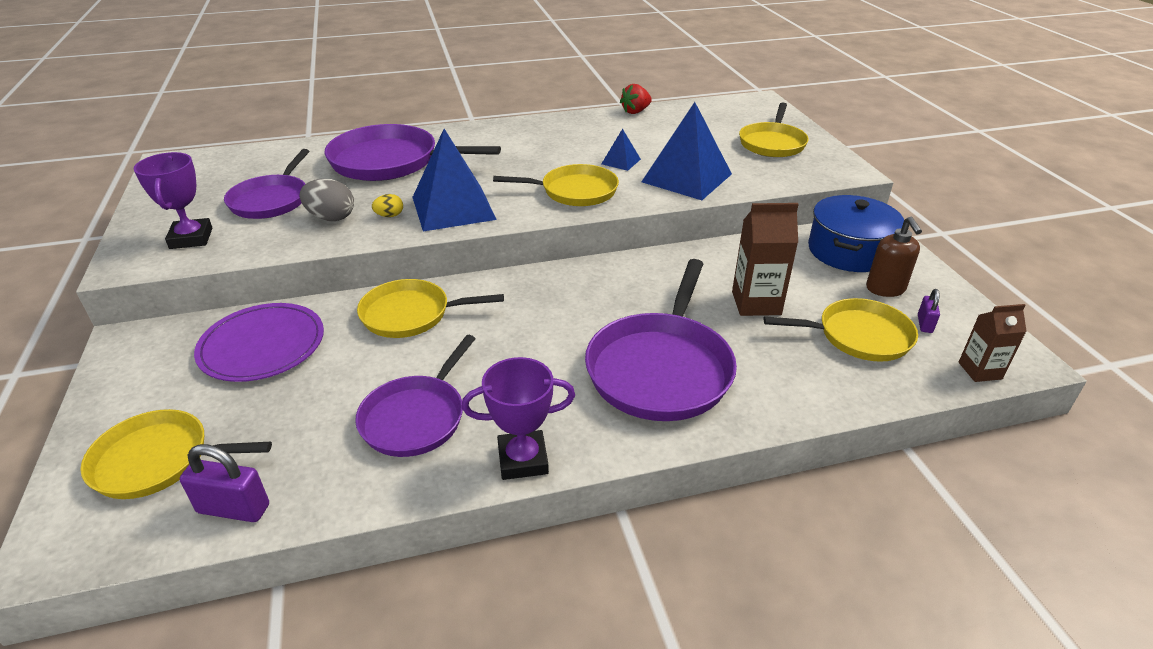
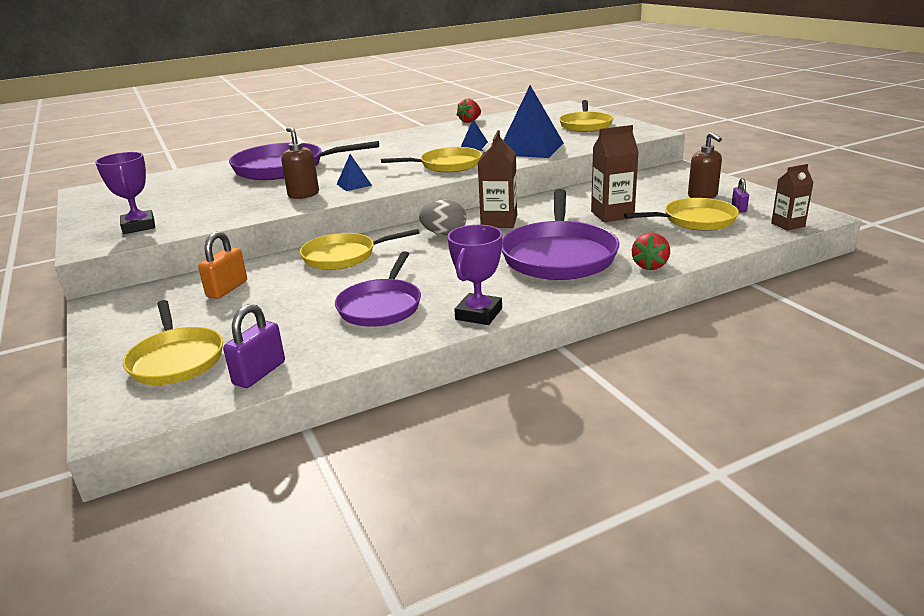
camera: 10 degrees left, 10 degrees down
(157, 460) = (176, 360): yellow pan -> yellow pan turned 105 degrees counterclockwise
(234, 508) = (259, 373): purple padlock -> purple padlock turned 60 degrees counterclockwise
(262, 345) = (227, 289): purple plate -> orange padlock
(271, 200) = (195, 199): purple pan -> none
(331, 218) = (254, 201): grey egg -> grey egg (444, 234)
(389, 216) = (303, 194): yellow egg -> brown soap dispenser
(453, 208) = (354, 184): blue pyramid -> blue pyramid, size x0.46
(523, 460) = (479, 314): purple trophy -> purple trophy turned 45 degrees counterclockwise
(613, 288) = (499, 222): none -> brown carton
(768, 414) = (650, 266): none -> red strawberry
(848, 251) = (666, 181): blue pot -> none

